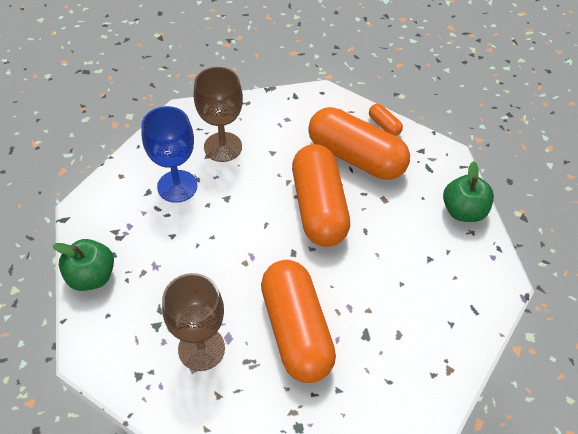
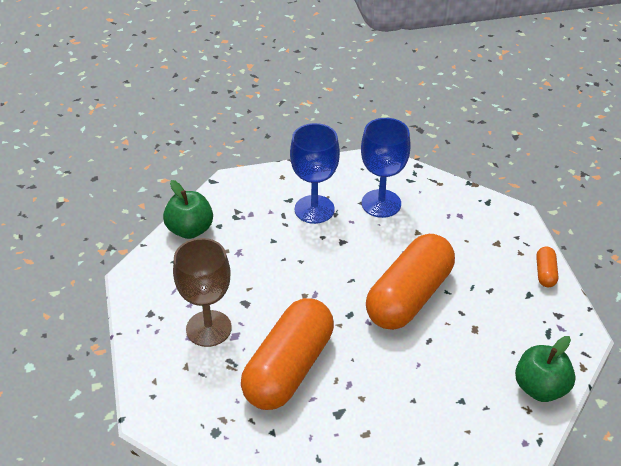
camera: 45 degrees right, 10 degrees down
(223, 147) = (381, 203): brown goblet -> blue goblet
(356, 157) = (487, 281): orange capsule -> none

